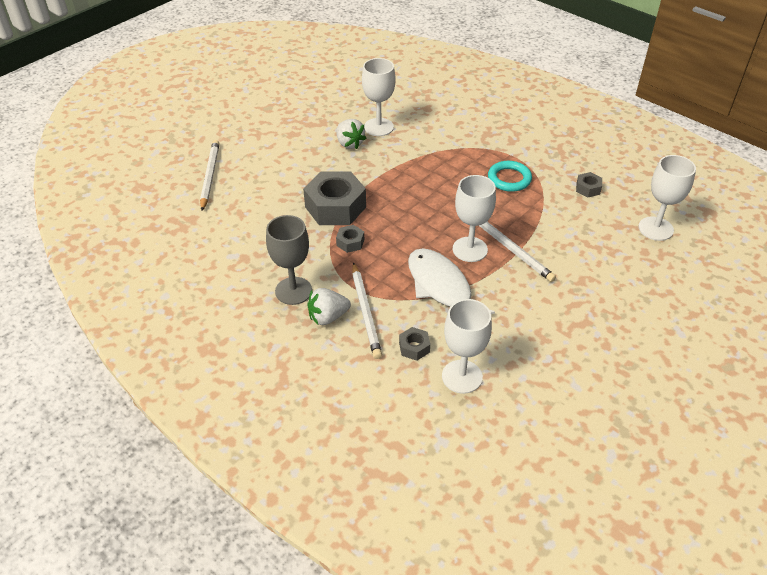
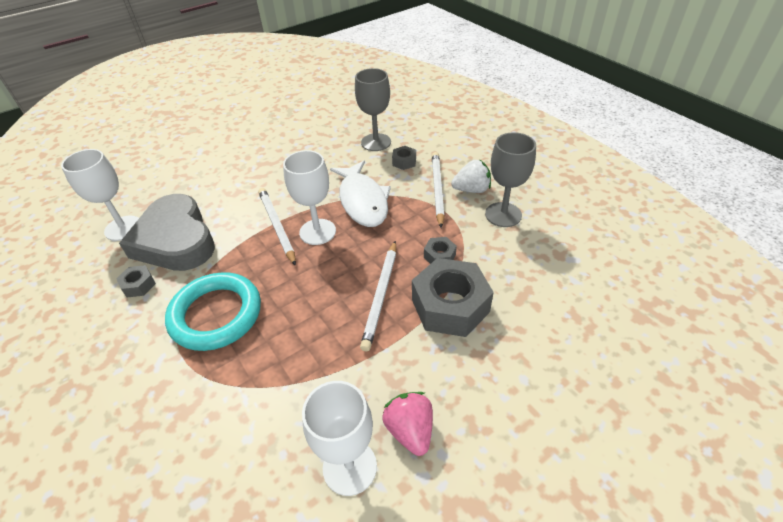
camera: 165 degrees left, 0 degrees up
(209, 176) = (639, 393): white pencil -> white pencil (381, 295)
(349, 143) = (410, 430): white strawberry -> pink strawberry
(462, 376) = (376, 142): white goblet -> grey goblet
(509, 179) = (216, 314): turquoise ring -> turquoise ring, size x1.59
(595, 225) = (175, 240): none -> grey heart

